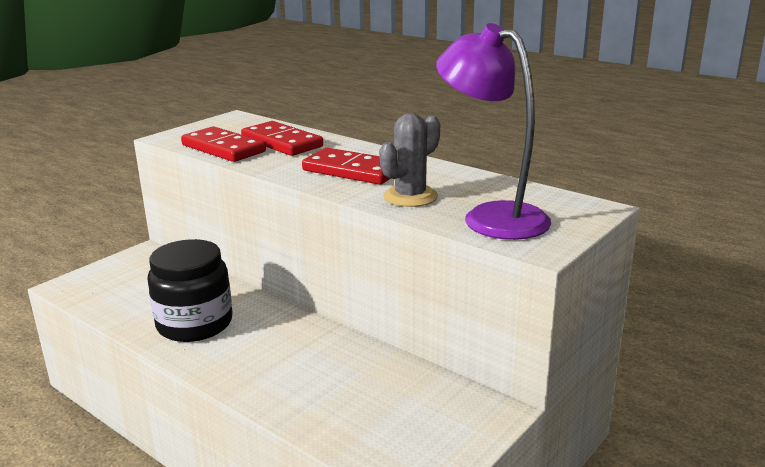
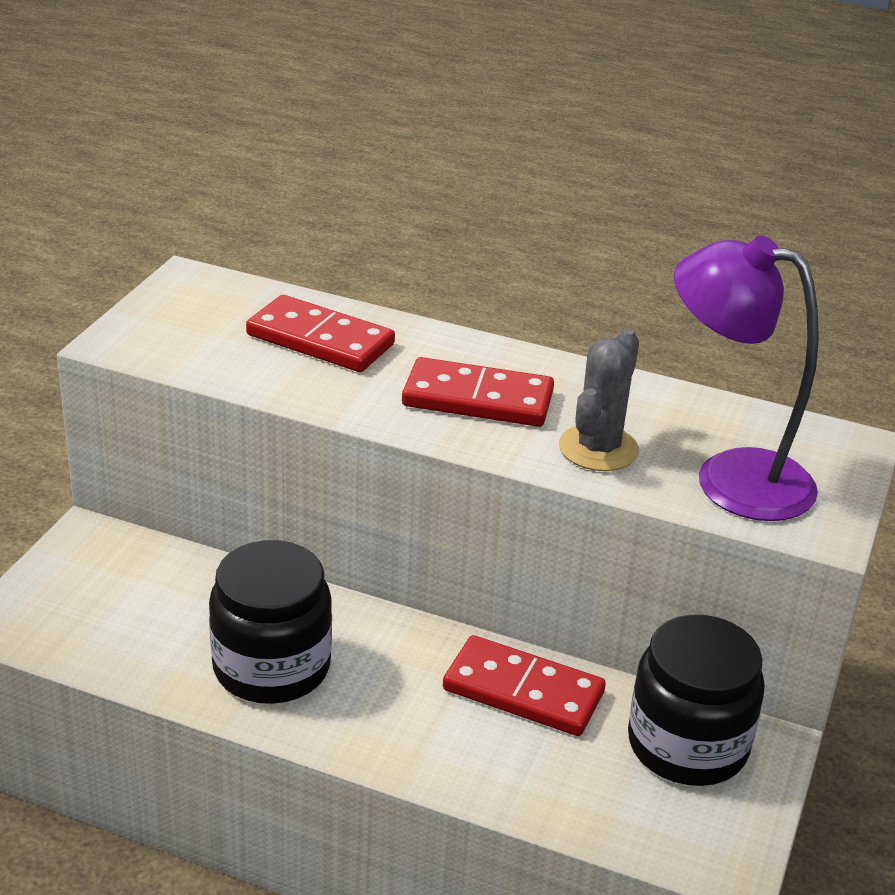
camera: 20 degrees left, 10 degrees up
(223, 148) = (235, 364): red domino -> red domino (523, 691)
(436, 403) = (687, 745): none -> black jar

